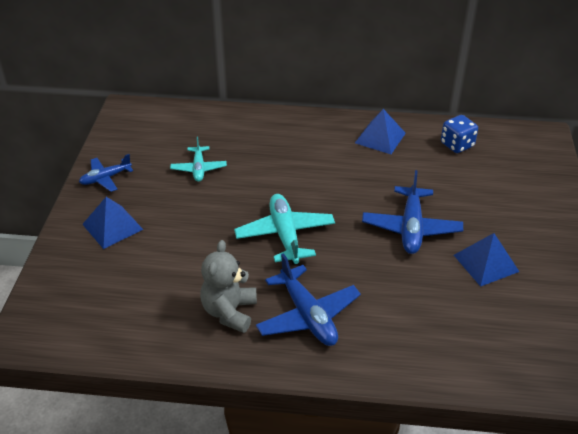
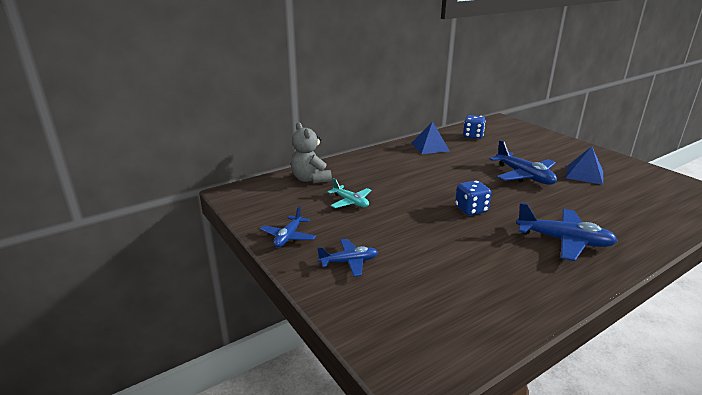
camera: 40 degrees left, 15 degrees down
(112, 226) = (349, 262): blue pyramid -> blue plane
(229, 312) = (522, 265): grey teddy bear -> grey teddy bear (310, 179)
(285, 235) = (471, 209): turquoise plane -> blue dice

